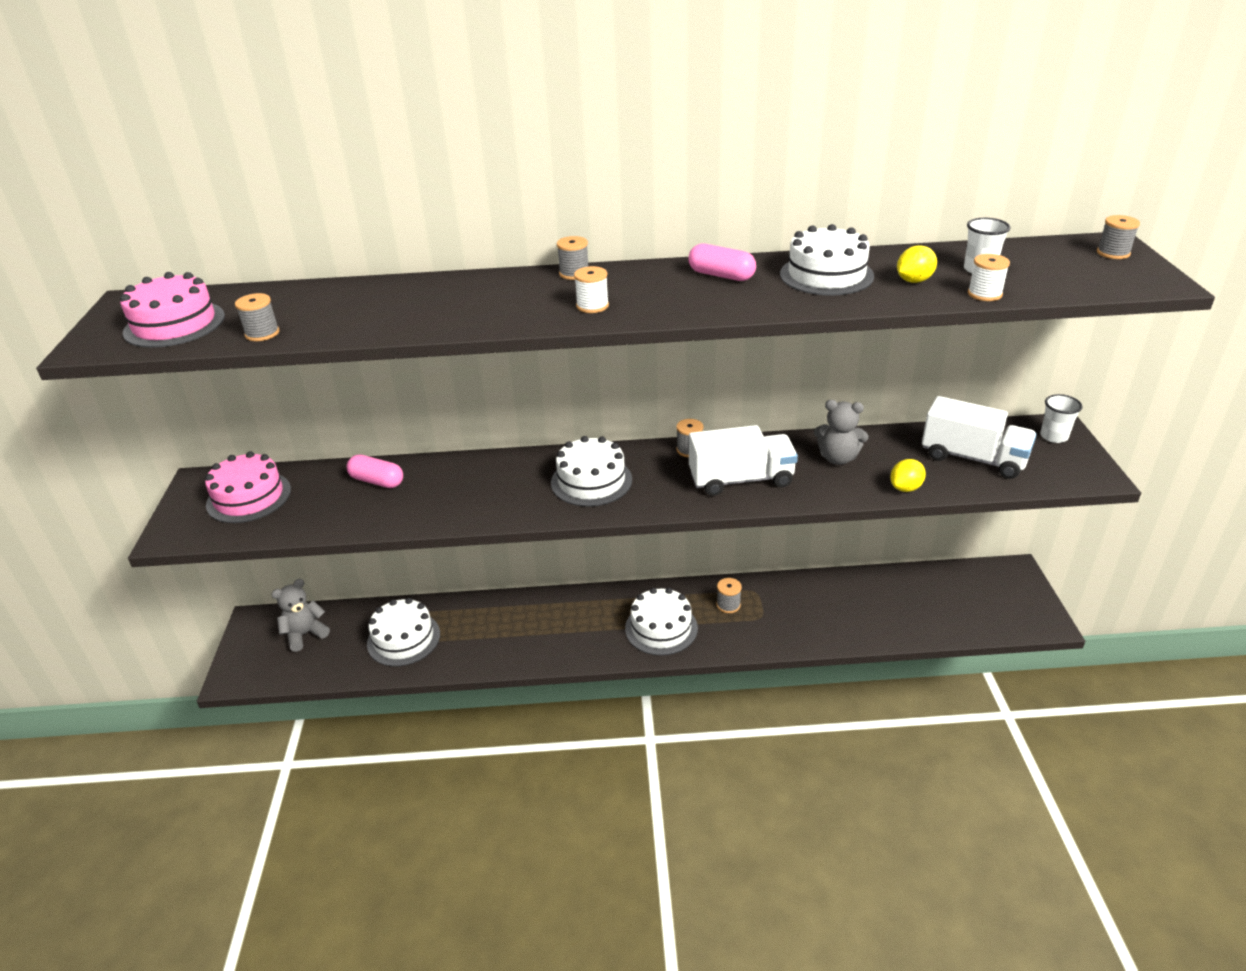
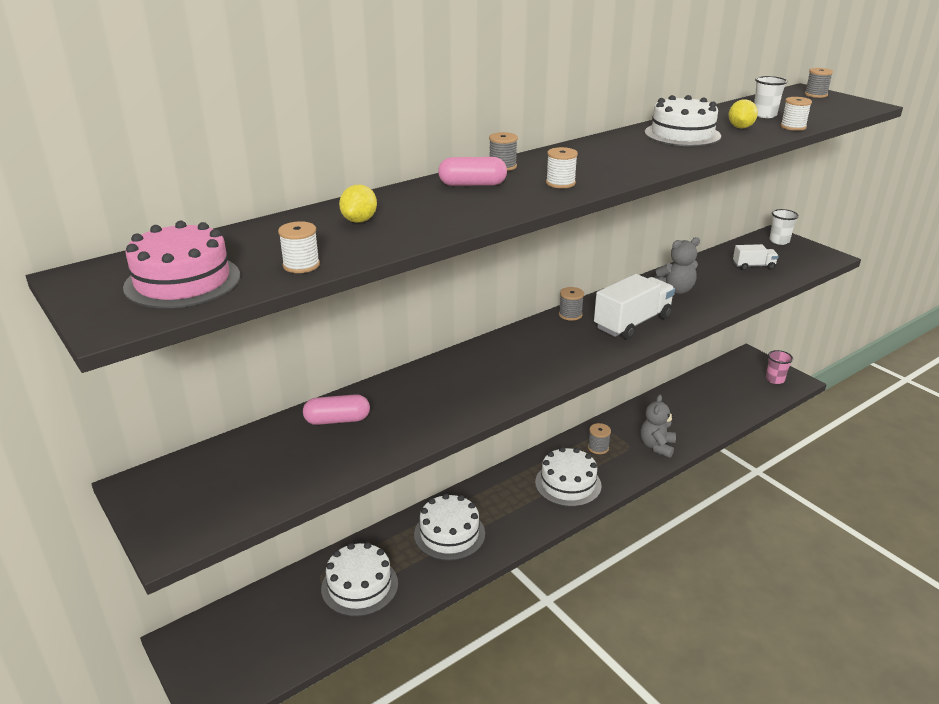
camera: 35 degrees left, 5 degrees down
(249, 497) = (217, 478): pink cake -> none
(262, 333) = (301, 265): grey spool -> white spool
(305, 634) = (253, 627): grey teddy bear -> grey teddy bear (657, 446)
(591, 481) = (526, 358): white cake -> white cake (449, 534)
(721, 275) = (614, 147): pink capsule -> pink capsule (472, 184)
(905, 488) = (739, 295): yellow lemon -> yellow lemon (359, 220)
(973, 458) = (753, 266): white truck -> white truck, size x0.53
(1018, 610) = (775, 379): none -> pink cup

